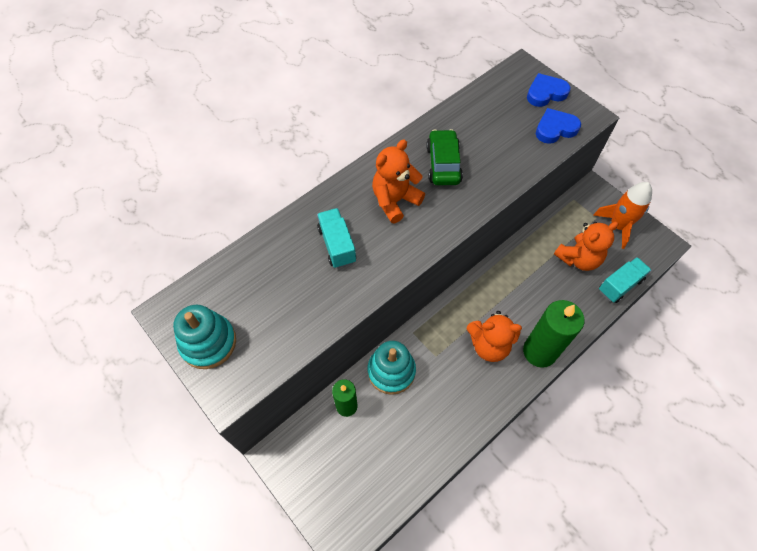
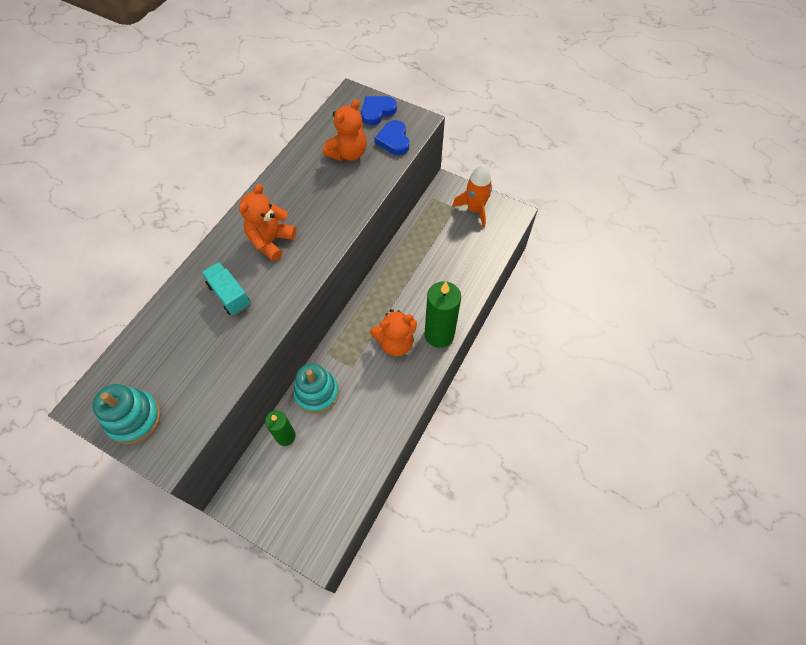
camera: 20 degrees left, 0 degrees up
(443, 164) = (305, 197): green car -> none
(555, 129) = (394, 140): blue heart -> blue heart turned 60 degrees counterclockwise
(578, 258) = (450, 247): orange teddy bear -> orange teddy bear (348, 153)
(620, 285) = (489, 258): turquoise truck -> none

